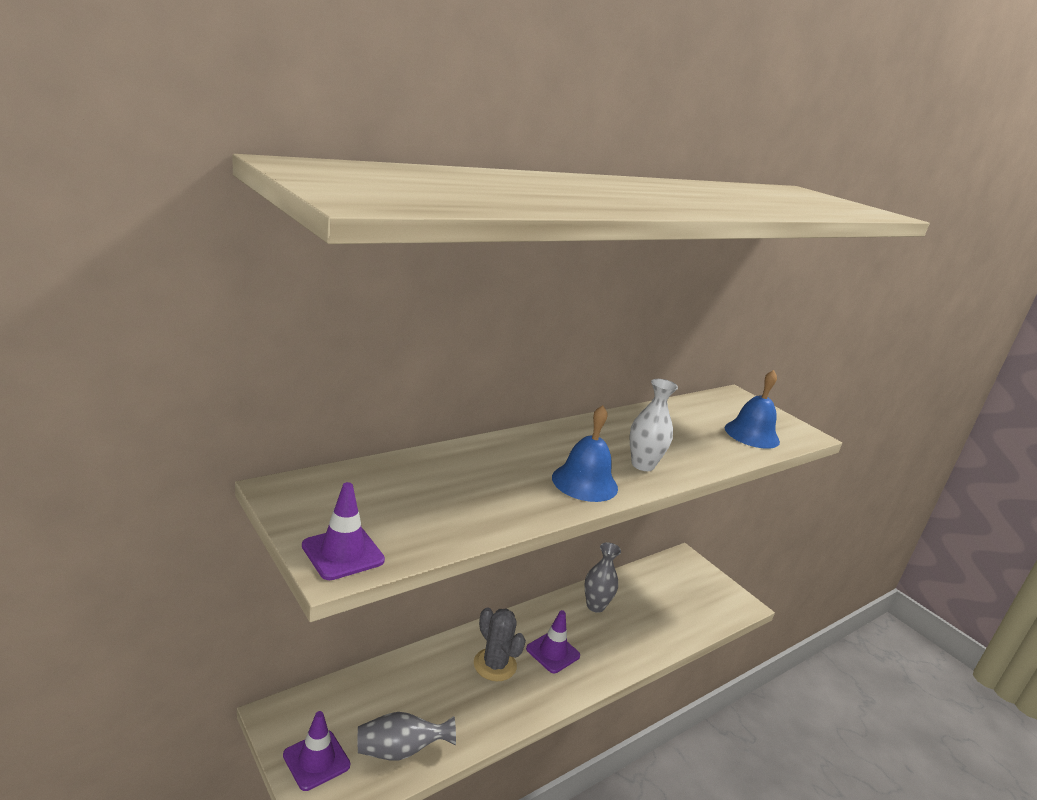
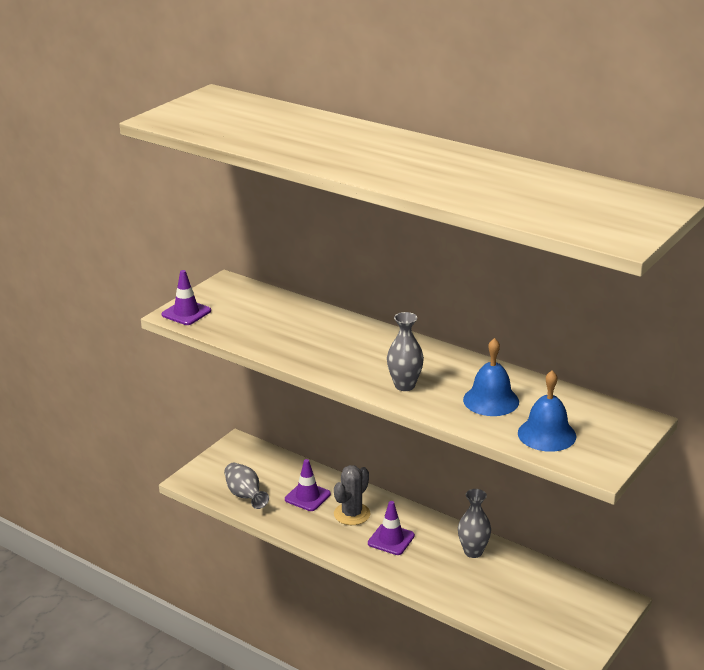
camera: 75 degrees right, 5 degrees up
(316, 760) = (217, 468): purple traffic cone -> purple traffic cone (307, 497)
(584, 482) = (346, 366): blue bell -> blue bell (491, 400)
(642, 465) = (404, 385): white vase -> grey vase

